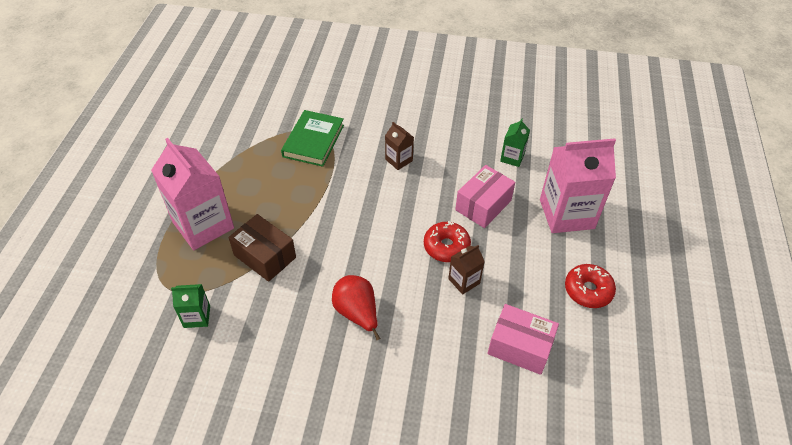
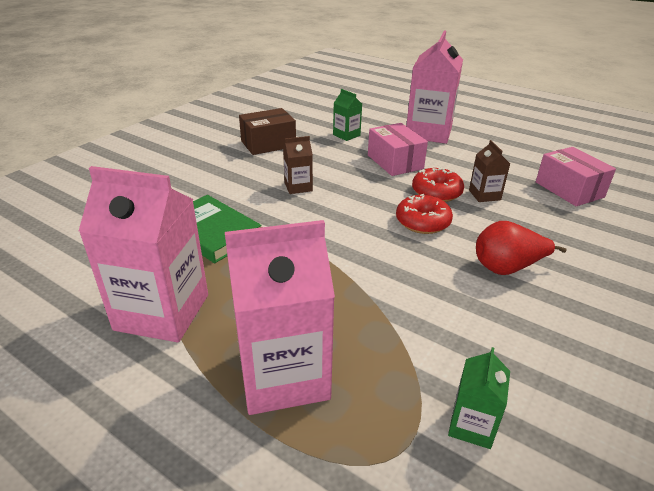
camera: 65 degrees left, 15 degrees down
(230, 156) = (162, 312): none -> pink carton
(265, 256) = (384, 321): brown box -> brown box (268, 144)
(520, 347) = (569, 189): pink box -> pink box turned 75 degrees counterclockwise
(588, 290) = (514, 147): red donut -> red donut (422, 222)

